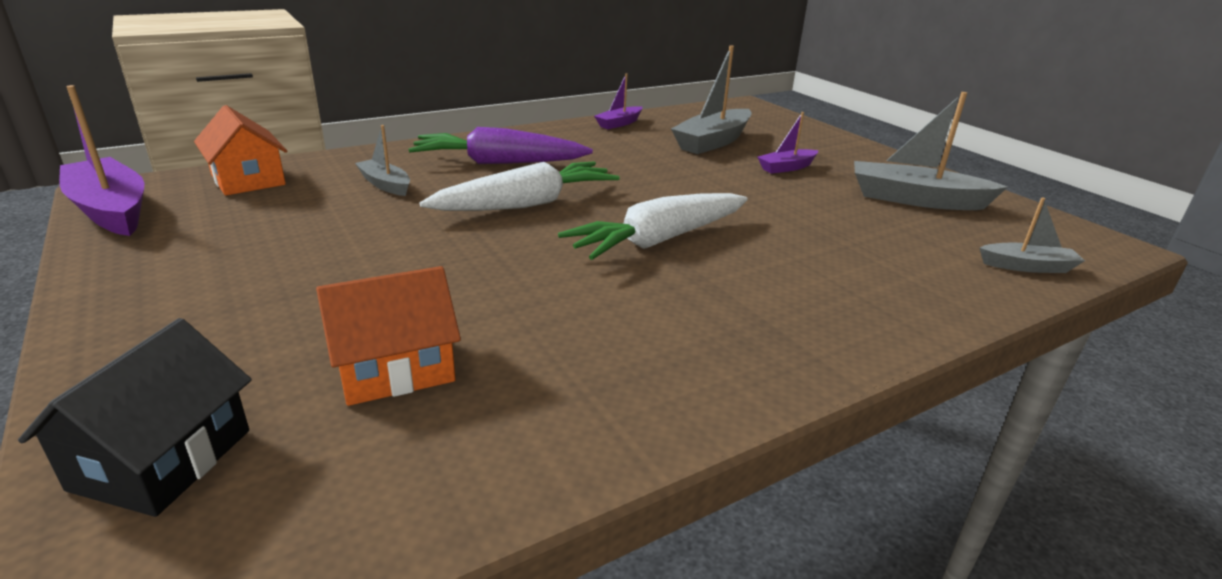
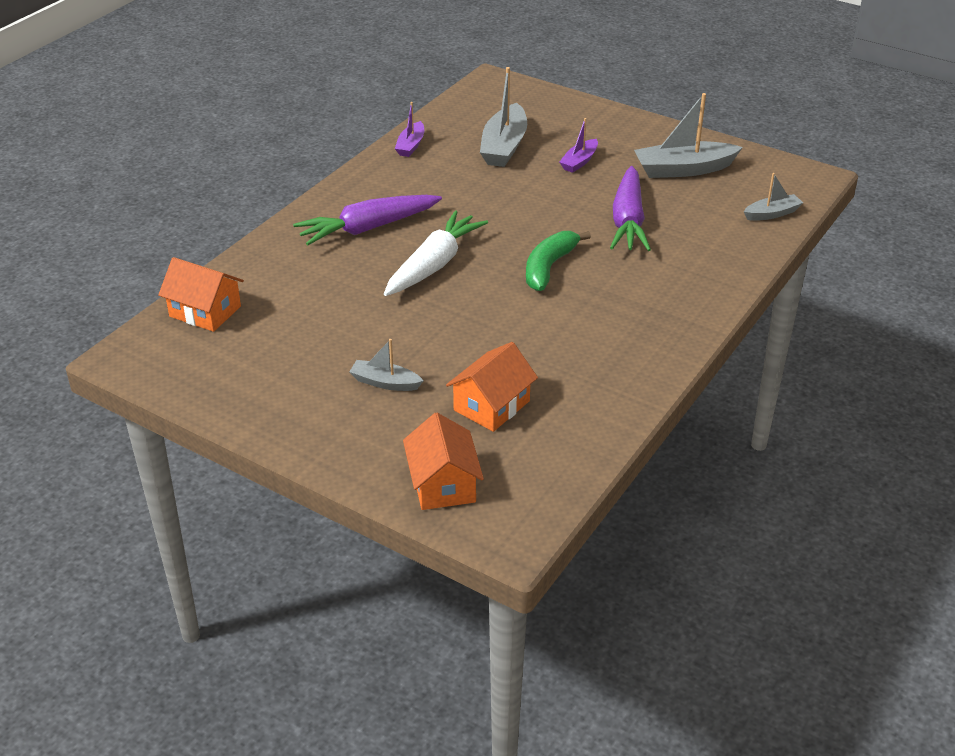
camera: 25 degrees left, 10 degrees up
(111, 210) = (155, 372): purple boat -> none
(162, 459) = (443, 484): black house -> orange house
(385, 185) = (313, 281): grey boat -> grey boat (385, 382)
(659, 240) = (549, 267): white carrot -> green banana
(805, 225) = (628, 221): none -> purple carrot

